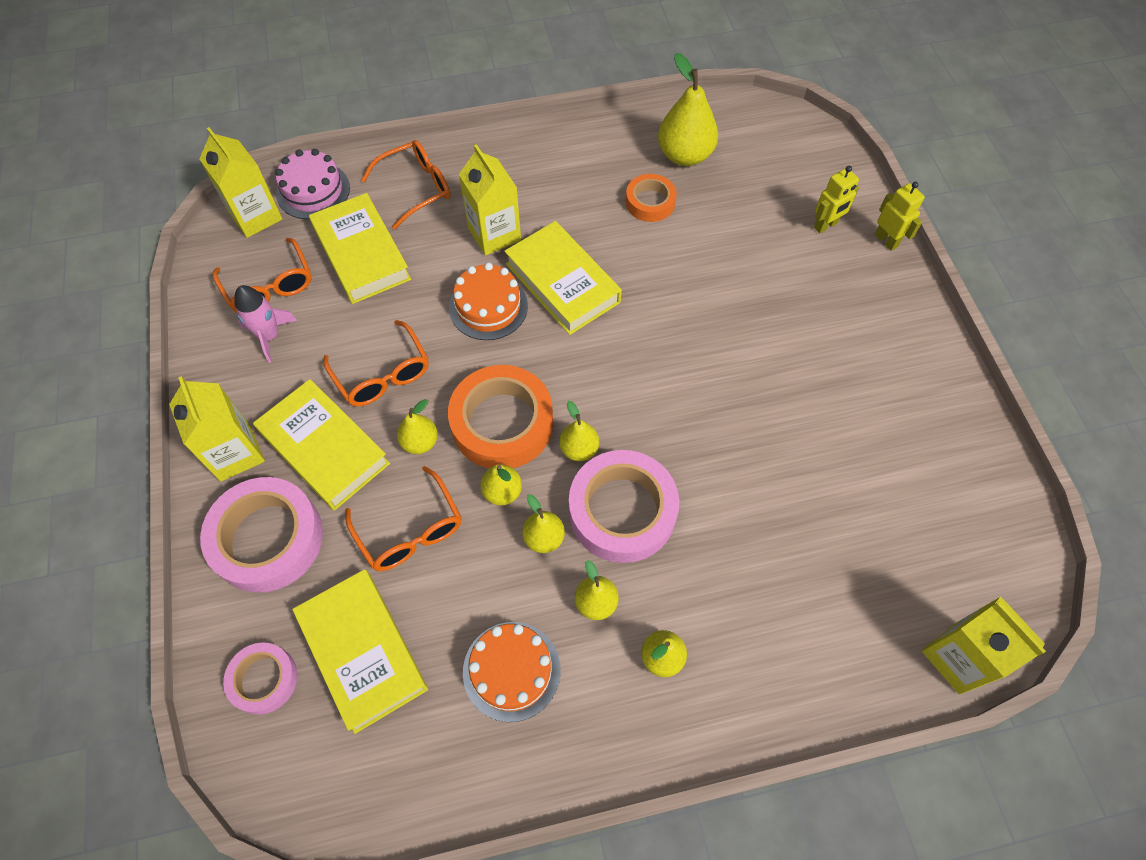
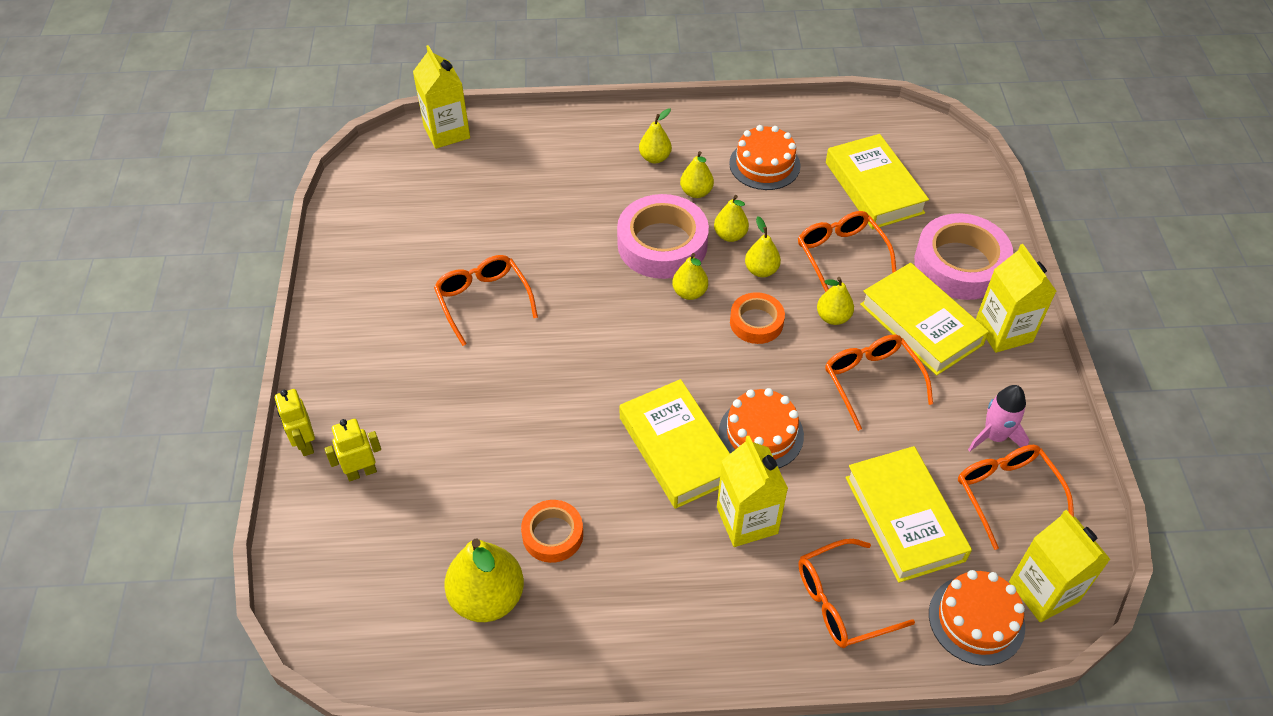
camera: 170 degrees left, 10 degrees down
(264, 680) = (946, 182): pink tape -> none
(313, 191) = (976, 620): pink cake -> orange cake
(502, 423) = (756, 322): orange tape -> orange tape, size x0.56
(795, 404) = (483, 300): none -> orange glasses

